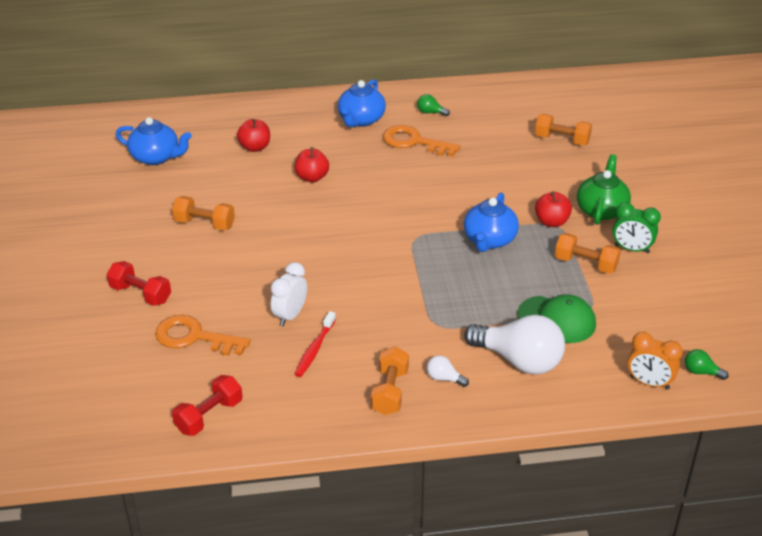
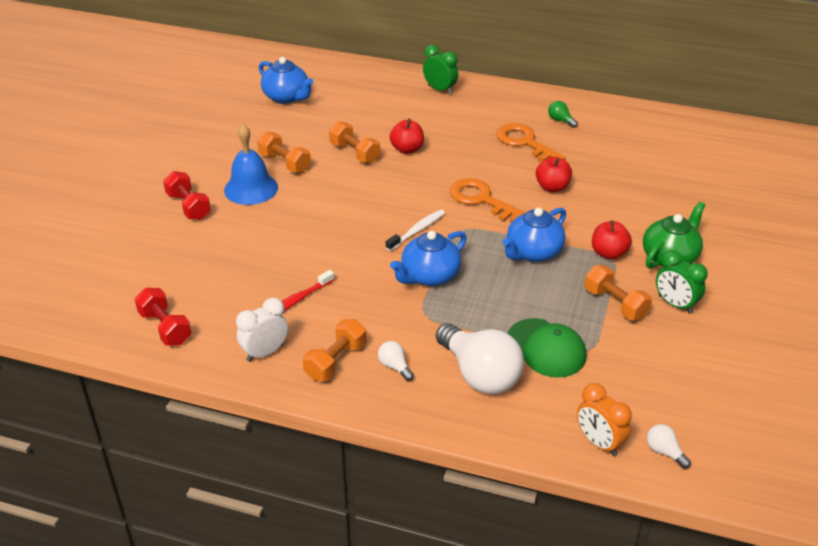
camera: 25 degrees right, 0 degrees up
(190, 258) = (251, 188): none -> blue bell
(194, 337) = (203, 256): orange key -> orange key (481, 199)
(209, 416) = (165, 328): red dumbbell -> red dumbbell turned 75 degrees clockwise
(255, 147) = (376, 110): red apple -> red apple (552, 187)
(290, 315) = (298, 264): white clock -> white clock (265, 352)
(301, 111) = (440, 89): none -> green clock
(361, 120) = (489, 111): blue teapot -> blue teapot (429, 276)
(376, 251) = (417, 230): none -> white toothbrush
(562, 140) = (676, 179): orange dumbbell -> orange dumbbell (355, 153)
(701, 372) = (664, 452): green light bulb -> white light bulb

